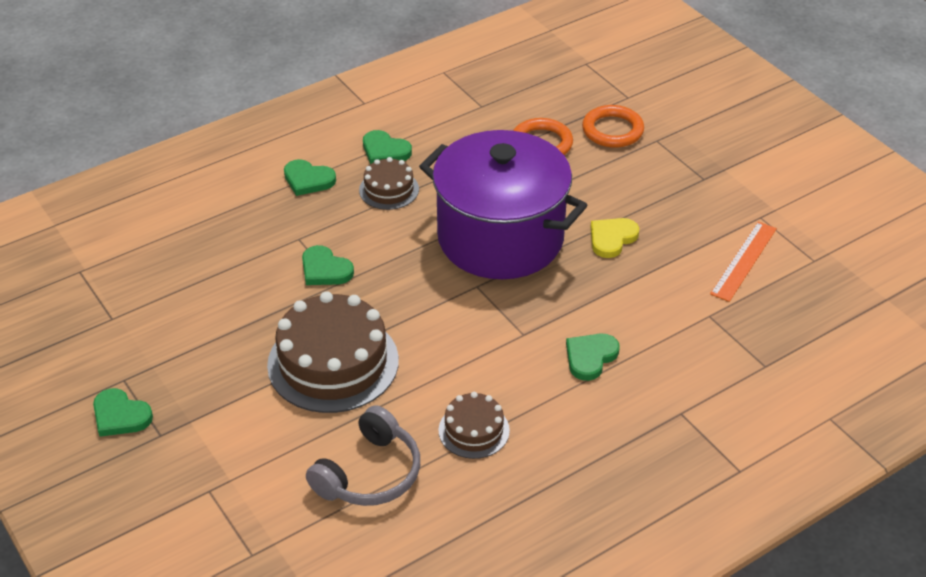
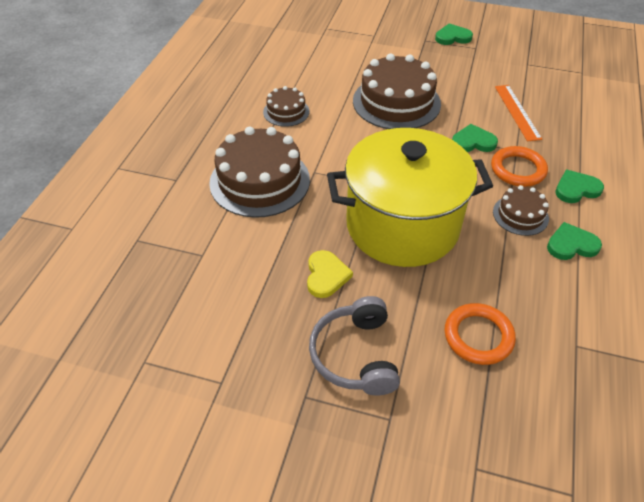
camera: 140 degrees right, 5 degrees up
(369, 473) = (314, 72): grey headphones -> grey headphones (355, 355)
(500, 238) = (402, 225): purple pot -> yellow pot
(590, 357) = (259, 181): green heart -> brown cake
(612, 130) = (440, 401): orange ring -> orange ring (518, 169)
(744, 261) = (206, 321): orange ruler -> orange ruler (517, 112)

